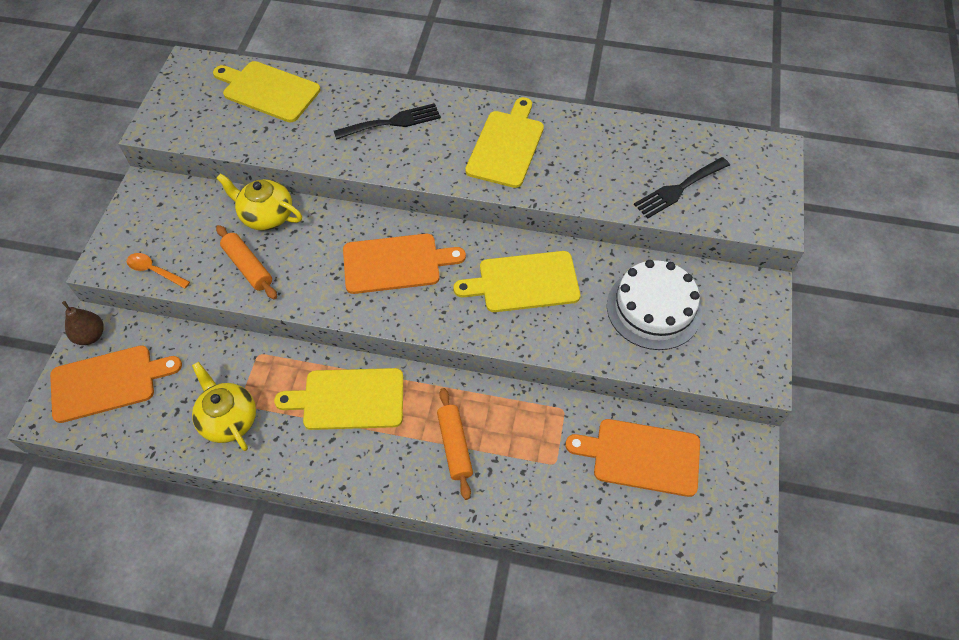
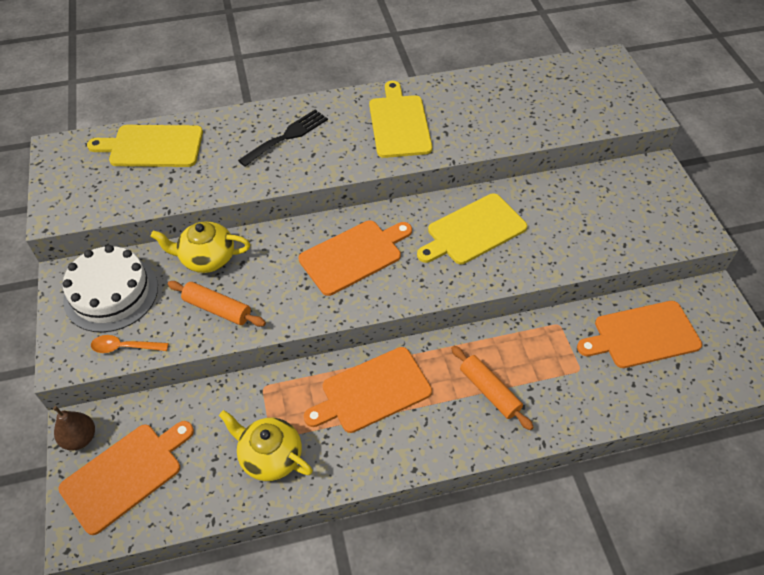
camera: 25 degrees left, 5 degrees down
(348, 399) = (372, 391): yellow cutting board -> orange cutting board
(654, 308) = (588, 212): white cake -> white cake (111, 293)
(678, 189) = (558, 111): black fork -> none

